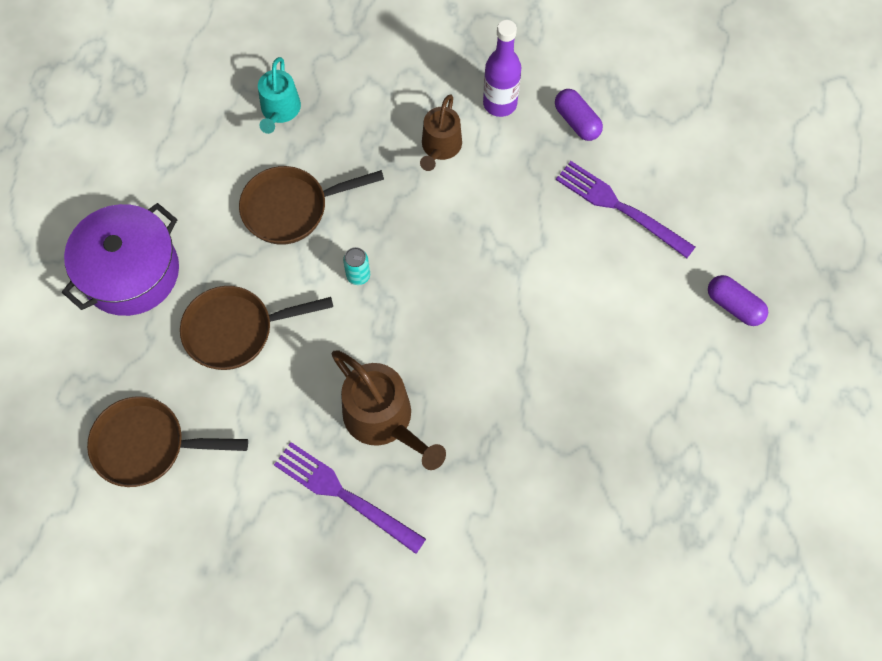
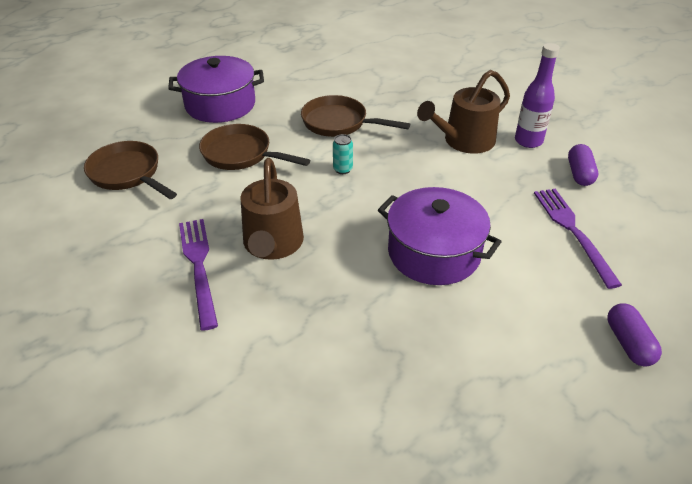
camera: 40 degrees right, 25 degrees down
(280, 110) = (381, 85): turquoise watering can -> none
(440, 147) = (464, 141): brown watering can -> brown watering can, size x1.54
(527, 321) = (434, 253): none -> purple pot

